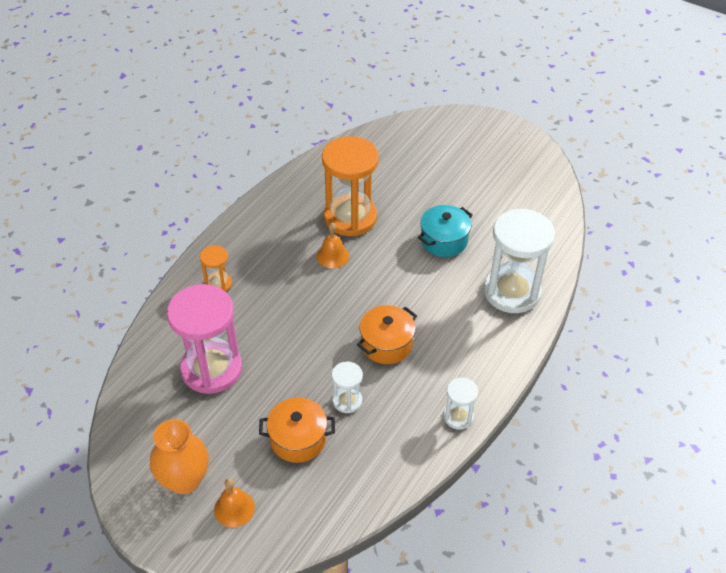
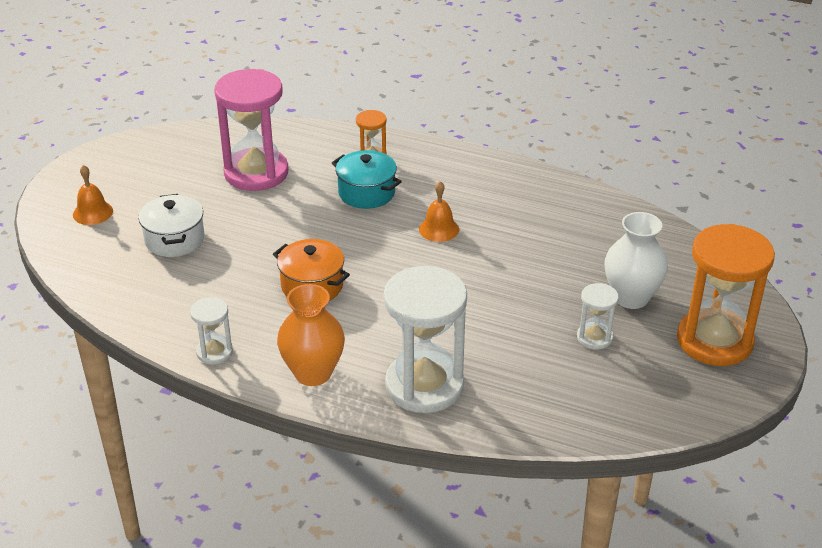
camera: 80 degrees right, 10 degrees down
(184, 480) = (123, 179): orange vase -> orange vase (313, 373)
(298, 439) = (174, 239): orange pot -> white pot
(347, 401) = (227, 266): white hourglass -> white hourglass (594, 337)
(350, 217) = (508, 234): orange hourglass -> orange hourglass (714, 341)
(436, 170) = (631, 297): none -> white vase
(444, 240) = (497, 316): turquoise pot -> turquoise pot (366, 193)

